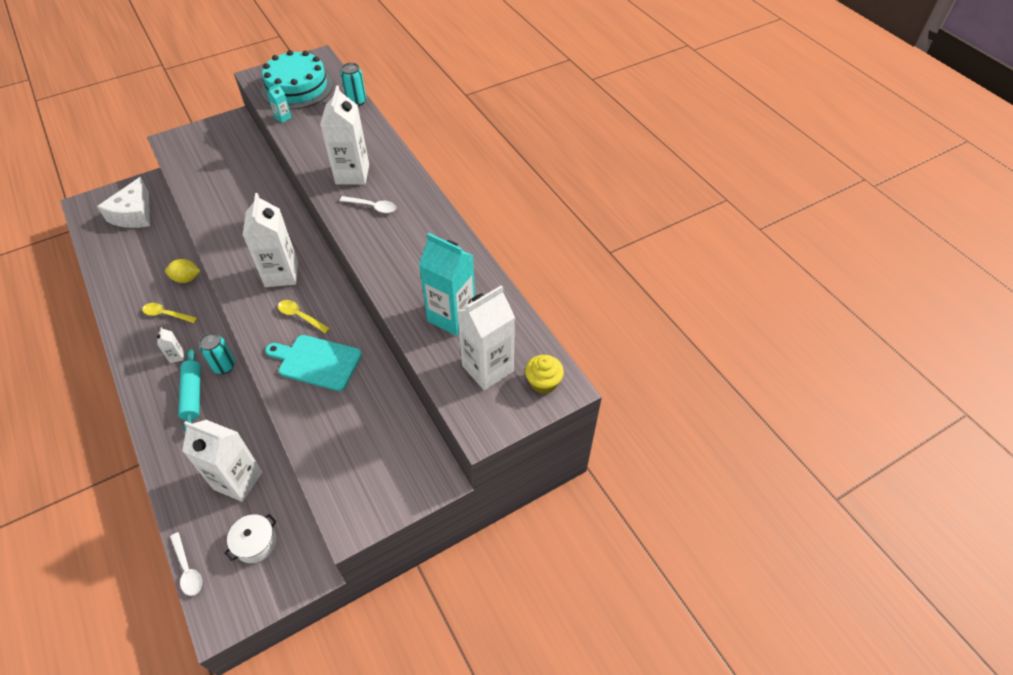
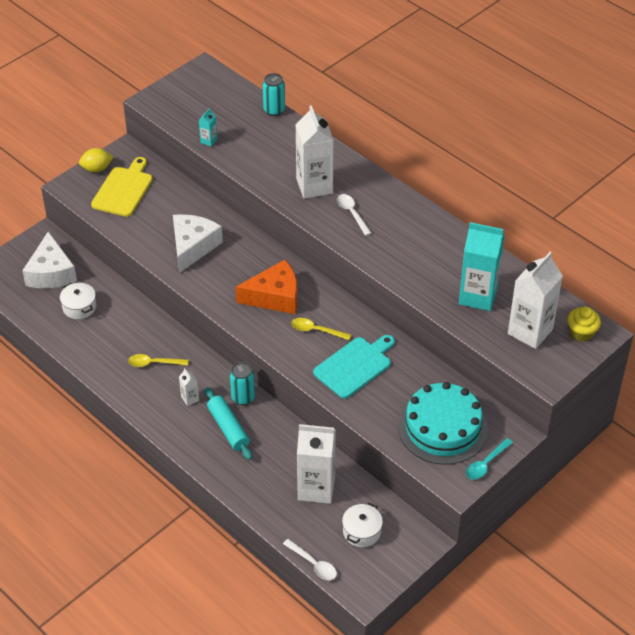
camera: 15 degrees left, 5 degrees down
(137, 249) = (79, 307): none -> white pot
(186, 279) = (152, 326): yellow lemon -> yellow lemon (97, 169)
(211, 151) = (124, 189): none -> yellow cutting board
(237, 212) = (193, 246): none -> white cheese
(281, 274) = (275, 297): white carton -> orange cheese
(297, 87) = (203, 106): turquoise cake -> turquoise cake (442, 428)
(316, 362) = (355, 366): turquoise cutting board -> turquoise cutting board turned 135 degrees clockwise
(372, 207) = (352, 213): white spoon -> white spoon turned 120 degrees counterclockwise
(392, 507) = (486, 464): none -> turquoise spoon

